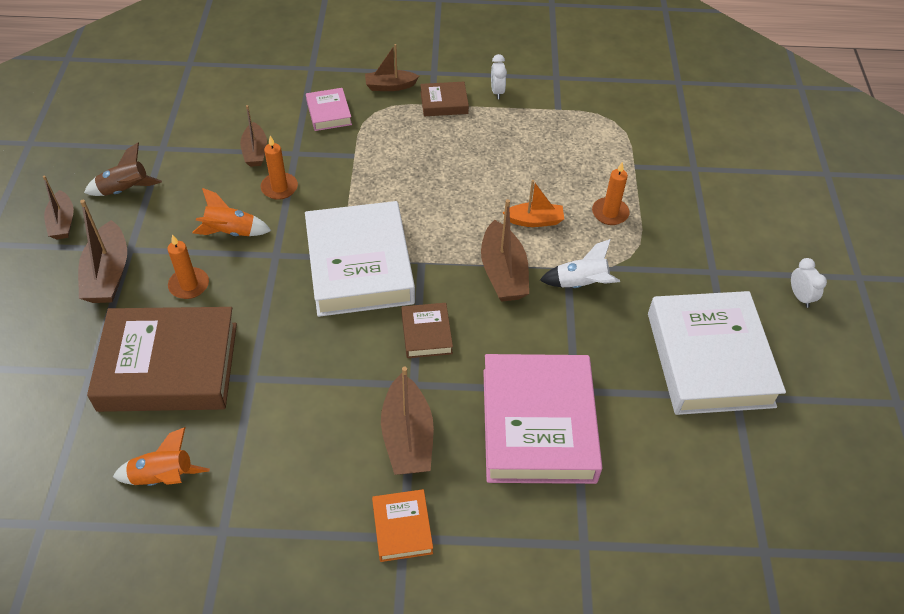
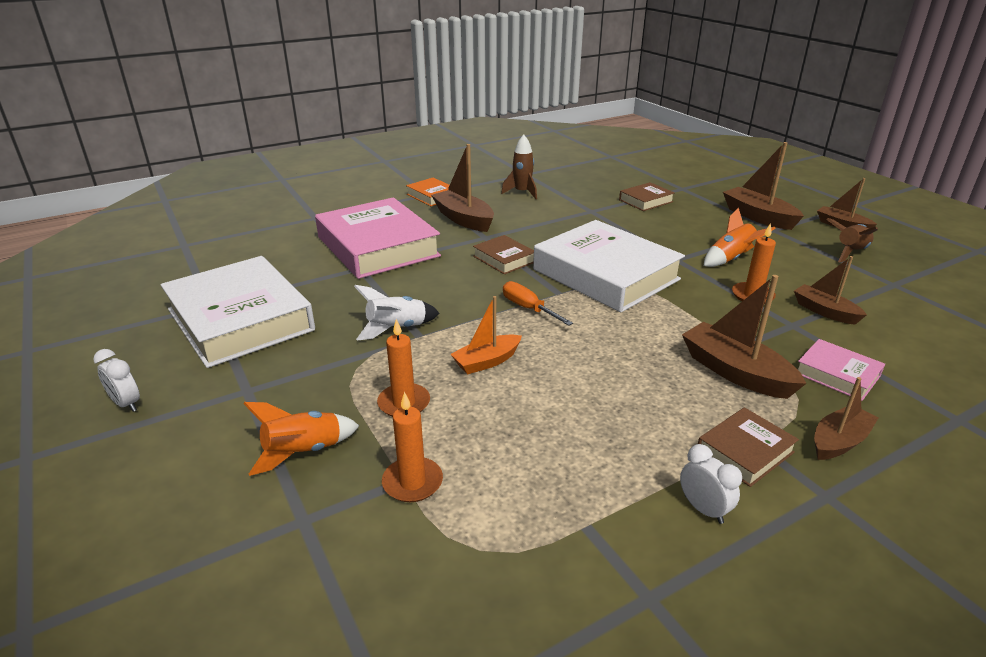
camera: 150 degrees right, 20 degrees down
(163, 477) = (580, 176): orange rocket -> orange rocket (304, 452)
(168, 366) = (646, 201): brown book -> brown book, size x0.46
(189, 285) = (701, 228): orange candle -> orange candle (412, 482)
(283, 470) = (522, 192): none -> brown rocket
(462, 257) = (528, 308): none -> orange screwdriver
(503, 273) = (479, 311): brown boat -> brown boat (735, 372)

